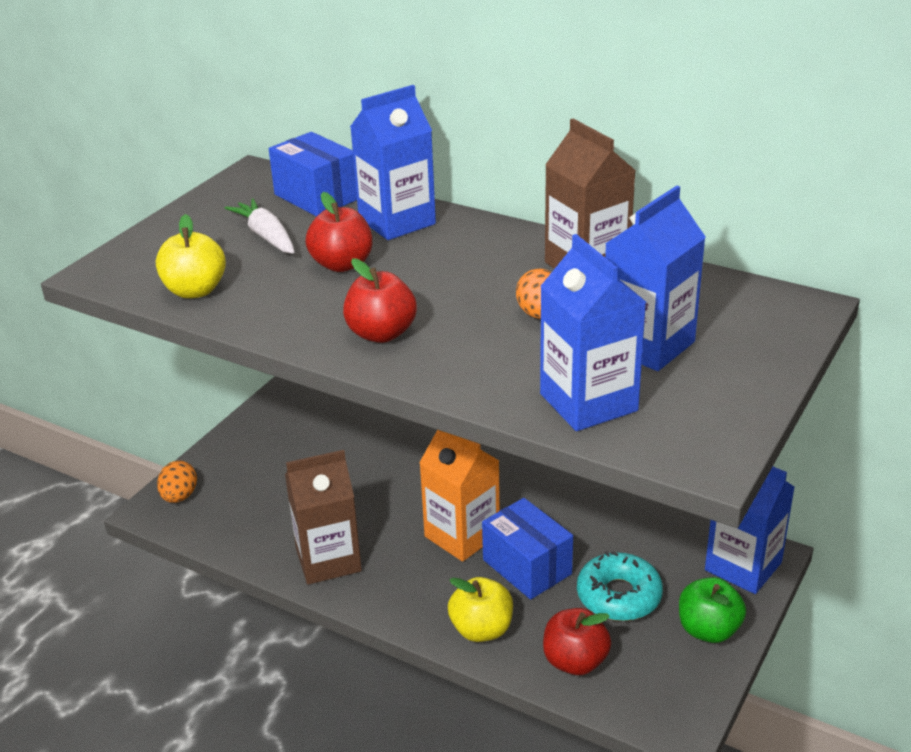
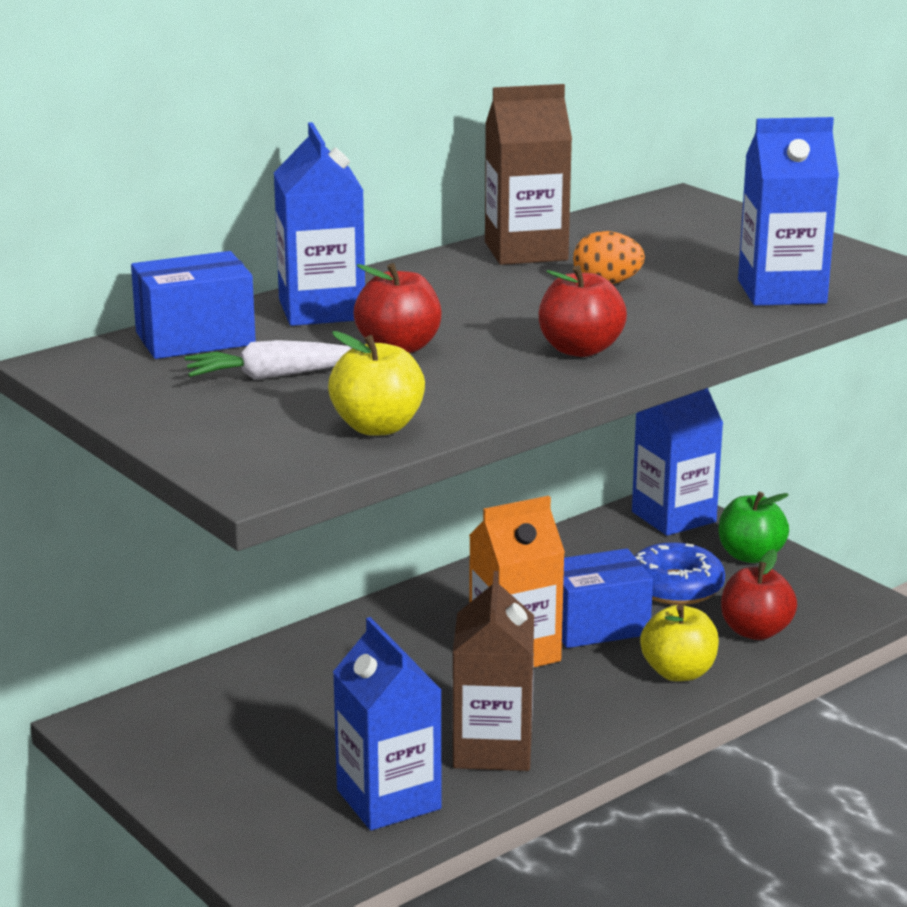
camera: 70 degrees left, 10 degrees down
(179, 496) = (262, 848): orange egg -> none
(619, 596) = (675, 587): turquoise donut -> blue donut
(648, 345) = (701, 256): blue carton -> blue carton (388, 799)

